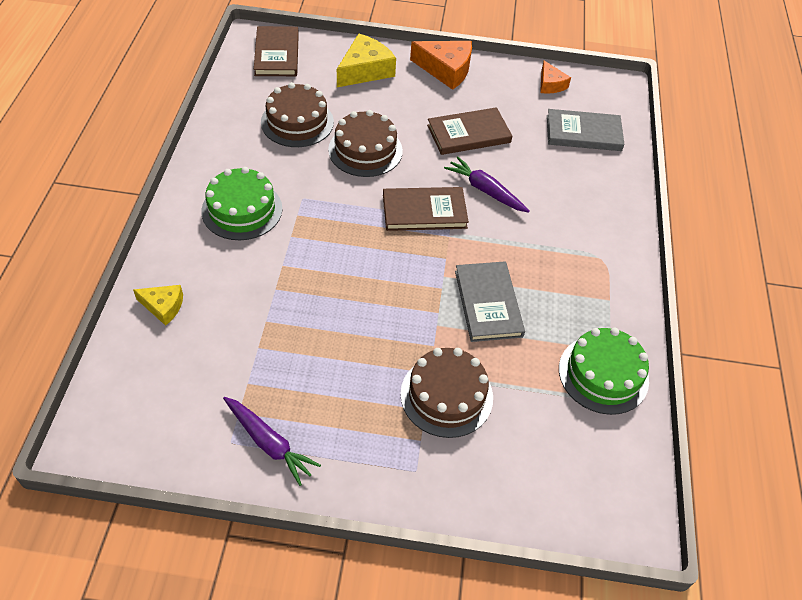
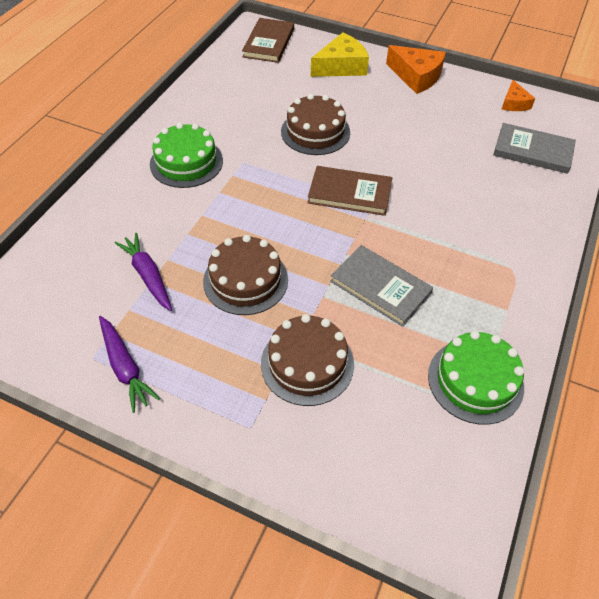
camera: 20 degrees right, 0 degrees up
(163, 306) = (86, 229): yellow cheese -> none
(297, 122) = (264, 99): brown cake -> brown cake (245, 280)
(469, 134) = (418, 134): brown book -> none
(485, 190) = (415, 185): purple carrot -> purple carrot (148, 276)
(488, 303) = (380, 287): grey book -> grey book turned 60 degrees counterclockwise

